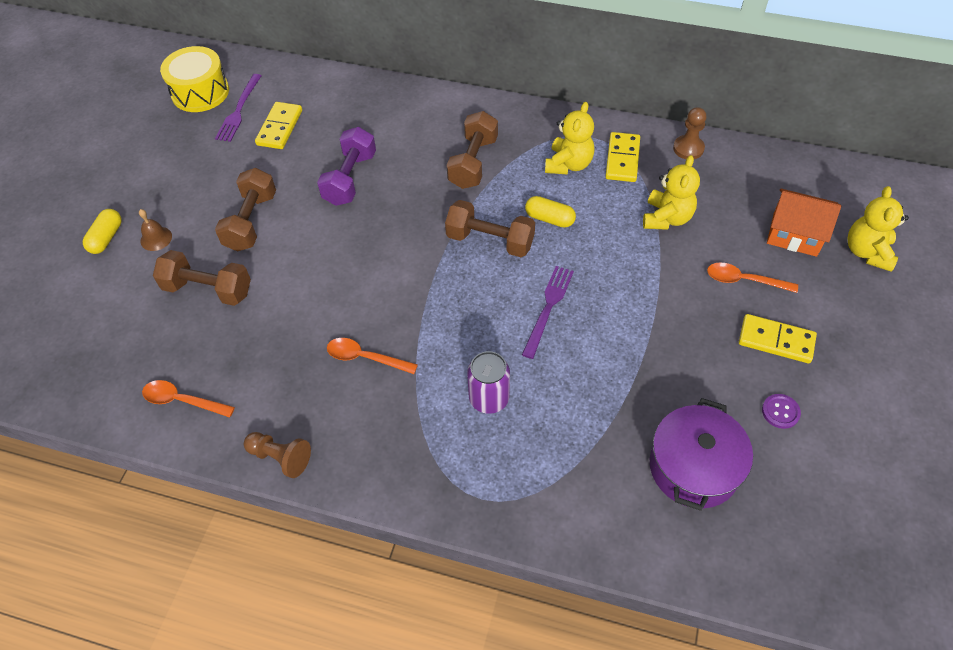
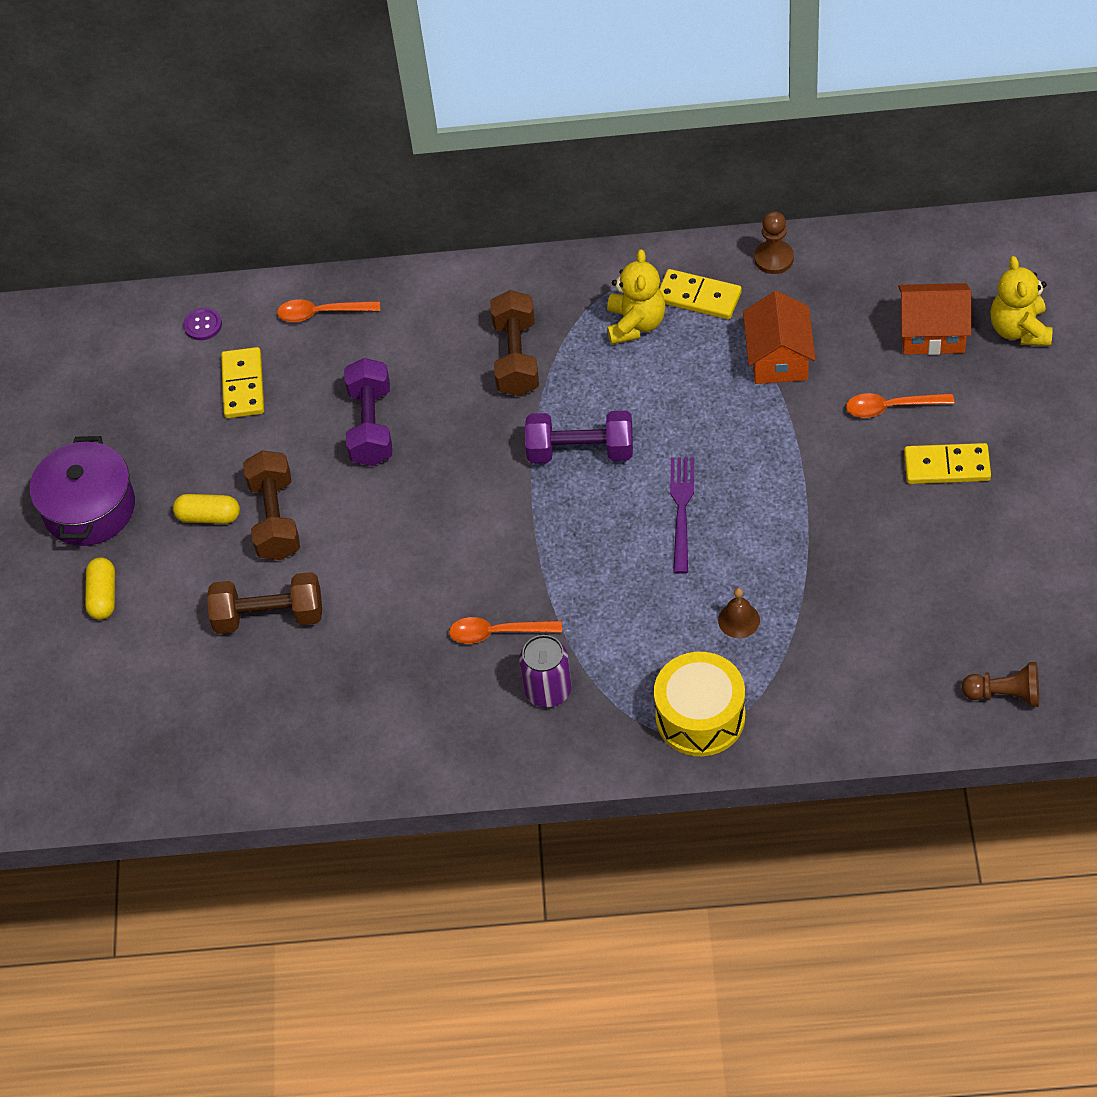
camera: 15 degrees left, 0 degrees up
(156, 238) = (167, 577): brown bell -> brown bell (739, 620)
(182, 400) = (312, 747): orange spoon -> orange spoon (321, 313)
(200, 92) = (107, 368): yellow drum -> yellow drum (700, 716)
(239, 110) = (175, 377): purple fork -> none
(280, 457) = (456, 767): brown pawn -> brown pawn (1005, 694)
(489, 398) = (657, 631): purple can -> purple can (548, 690)
(490, 241) = (580, 451): brown dumbbell -> purple dumbbell
(549, 219) = (640, 401): yellow capsule -> yellow capsule (208, 516)
(622, 159) = (698, 297): yellow domino -> yellow domino turned 60 degrees counterclockwise
(666, 218) = (778, 358): yellow teddy bear -> orange house
(693, 467) = (901, 630): purple pot -> purple pot (89, 508)
(780, 412) = (973, 543): purple button -> purple button (203, 325)

